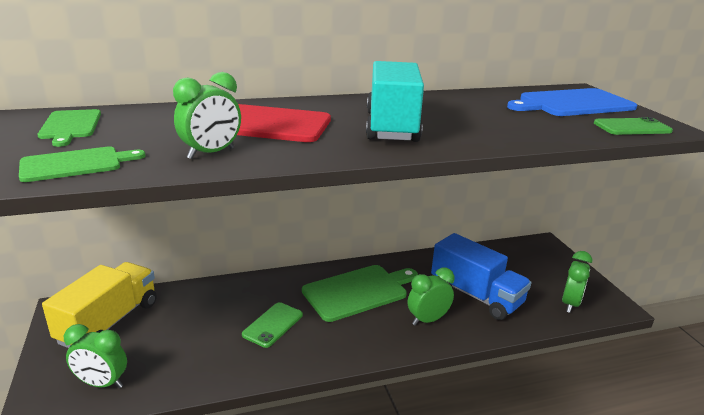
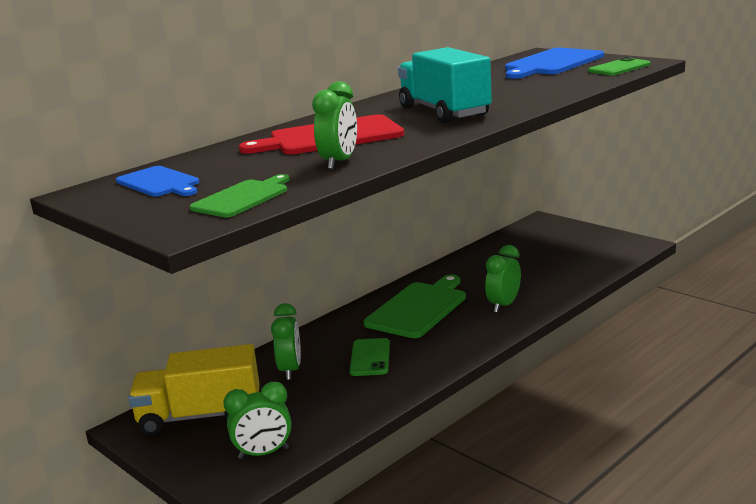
camera: 25 degrees left, 5 degrees down
(70, 126) = (159, 183): green cutting board -> blue cutting board
(109, 322) = (200, 416): yellow truck -> yellow truck turned 90 degrees counterclockwise
(476, 295) = (525, 275): blue truck -> none
(570, 304) = (605, 255): green clock -> green clock (290, 370)

